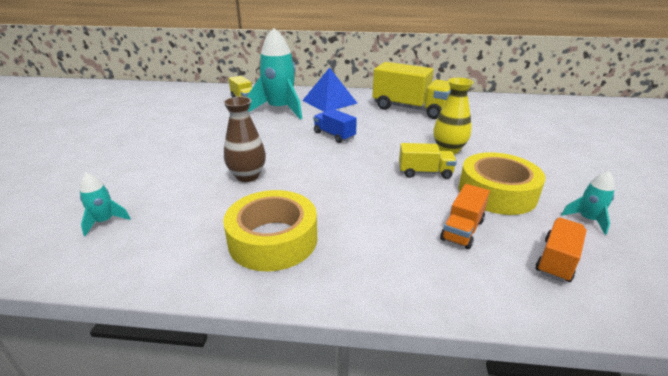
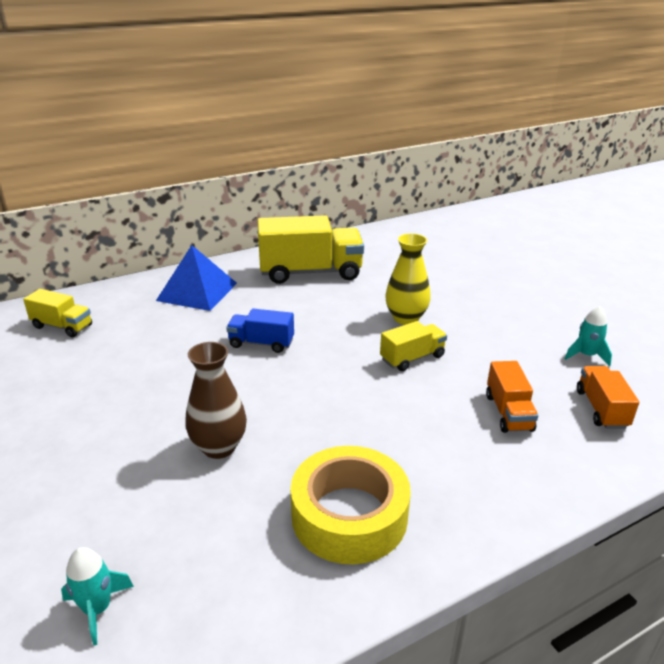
camera: 35 degrees left, 0 degrees up
(280, 109) = (141, 326): turquoise rocket -> none
(497, 192) = (496, 356): yellow tape -> none

